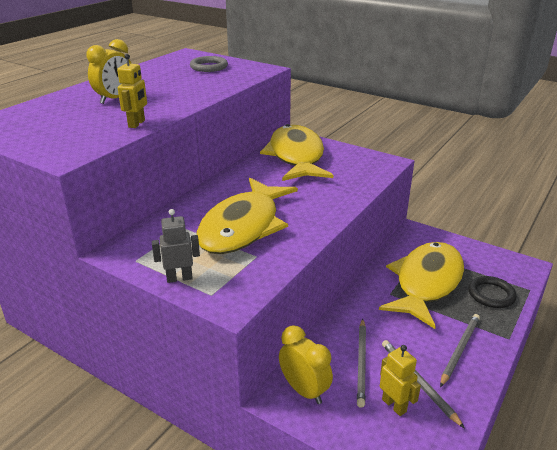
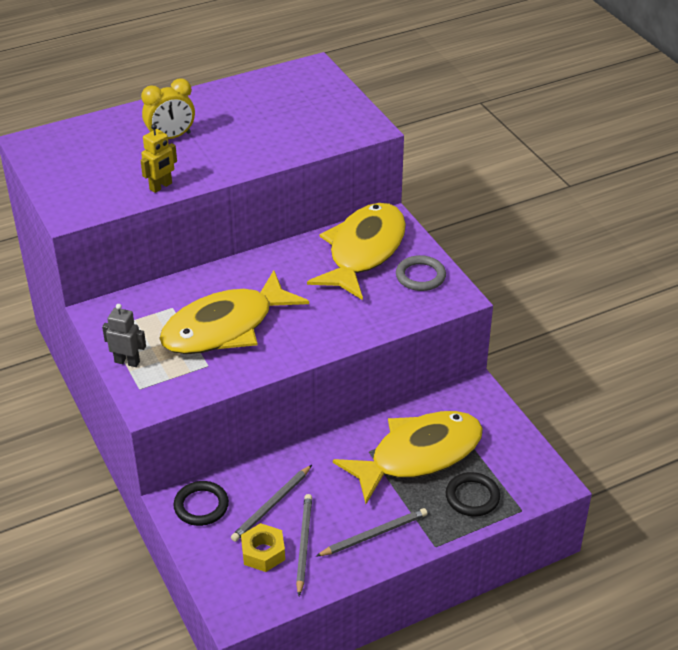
camera: 30 degrees right, 10 degrees up
(209, 67) = (312, 105): grey ring -> grey ring (420, 276)
(304, 390) = (201, 506): yellow clock -> black ring
(394, 405) = (263, 552): yellow robot -> yellow nut

